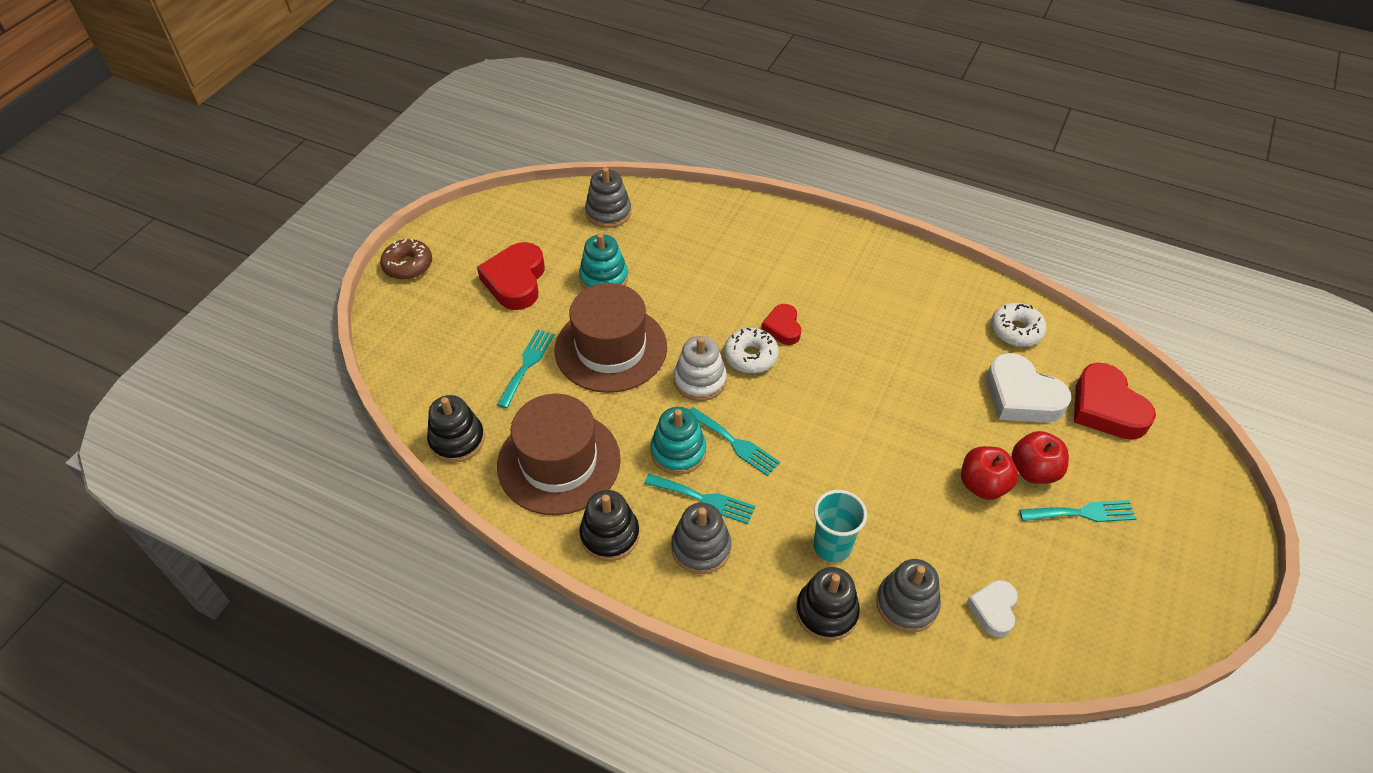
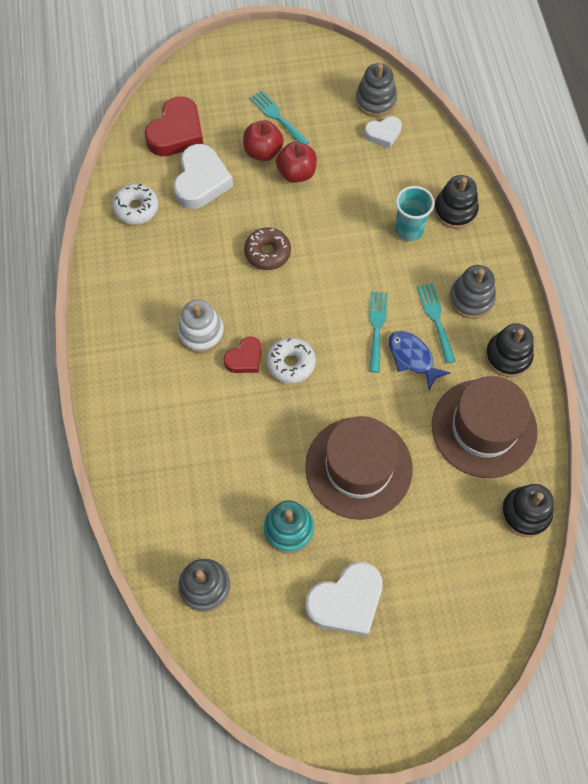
camera: 125 degrees left, 15 degrees up
(408, 265) = (400, 718): brown donut -> brown donut (267, 253)
(515, 281) = (346, 601): red heart -> white heart
(527, 365) = (422, 518): turquoise fork -> none
(678, 452) = (412, 358): turquoise stacking toy -> blue fish
(700, 380) = (340, 383): white stacking toy -> white stacking toy (201, 333)
(906, 604) = (415, 175): grey stacking toy -> grey stacking toy (375, 100)

